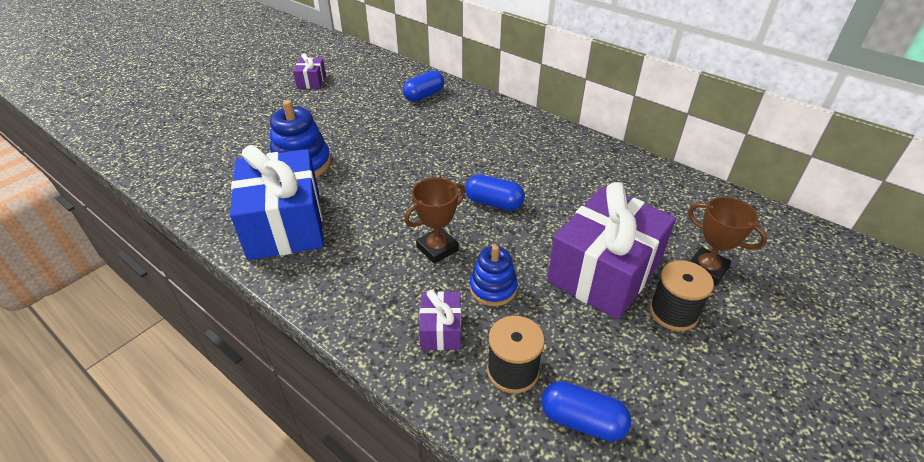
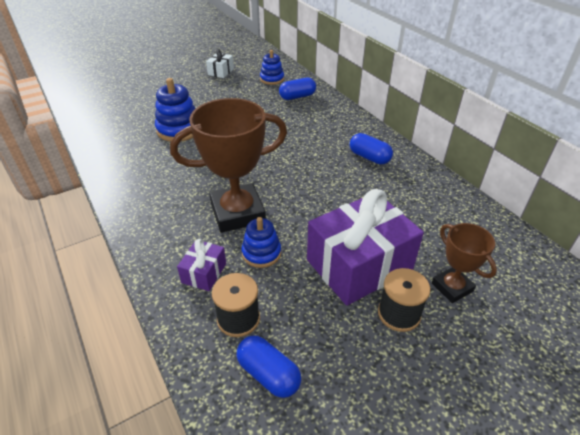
camera: 20 degrees right, 0 degrees up
(285, 224) = (143, 169): blue gift -> none
(311, 81) = (221, 72): purple gift -> white gift
(381, 80) = (272, 79): none -> blue stacking toy
(437, 248) = (237, 213): brown trophy -> brown trophy, size x1.84
(494, 203) = (302, 189): blue capsule -> blue capsule (369, 157)

